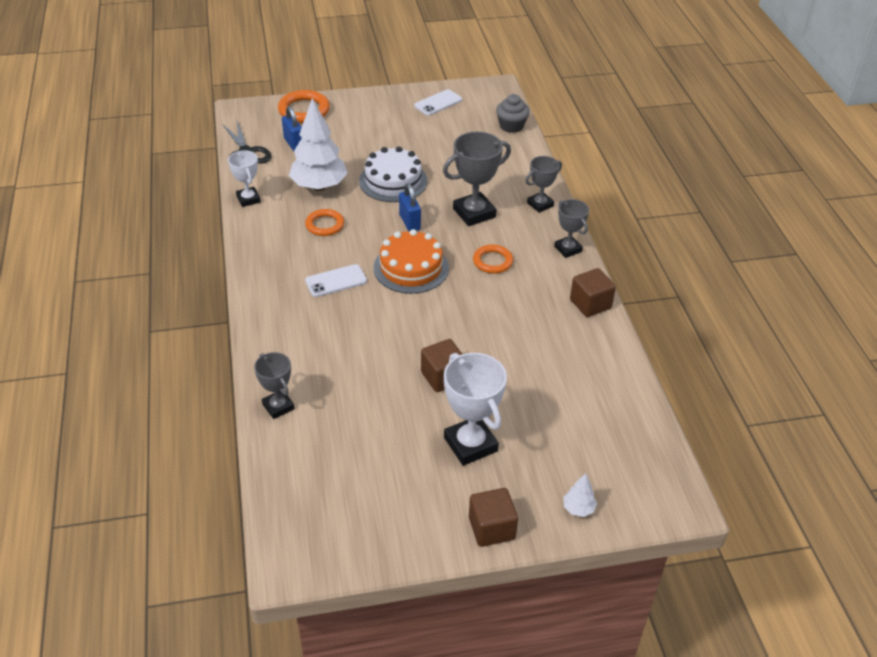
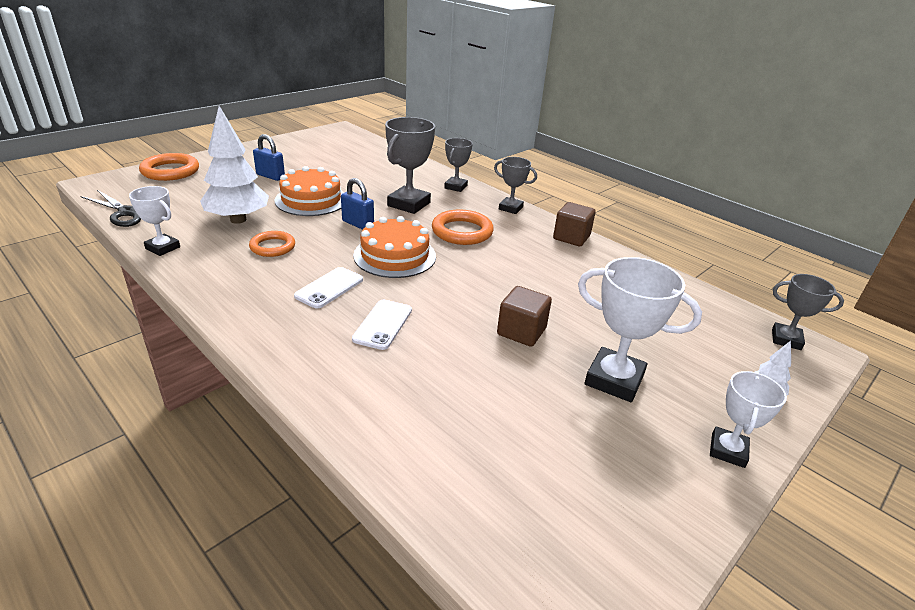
camera: 35 degrees left, 10 degrees down
(278, 406) = (378, 432): grey trophy -> grey trophy (786, 339)
(294, 144) = (180, 195): blue padlock -> blue padlock (270, 176)
(393, 181) = (311, 200): white cake -> orange cake
(438, 103) = (300, 145): white phone -> white phone (383, 324)
(491, 528) = (727, 450): brown cube -> white trophy
(492, 261) = (462, 231): orange ring -> orange ring, size x1.52
(511, 126) = (378, 147): grey cupcake -> none

